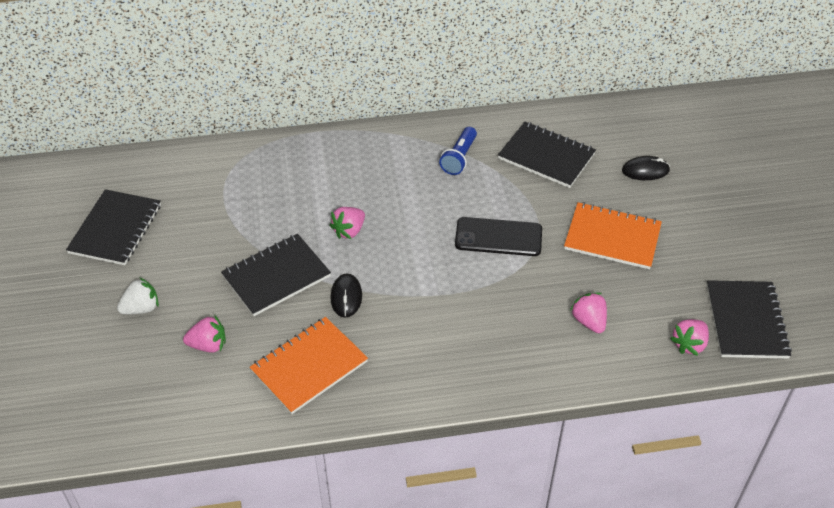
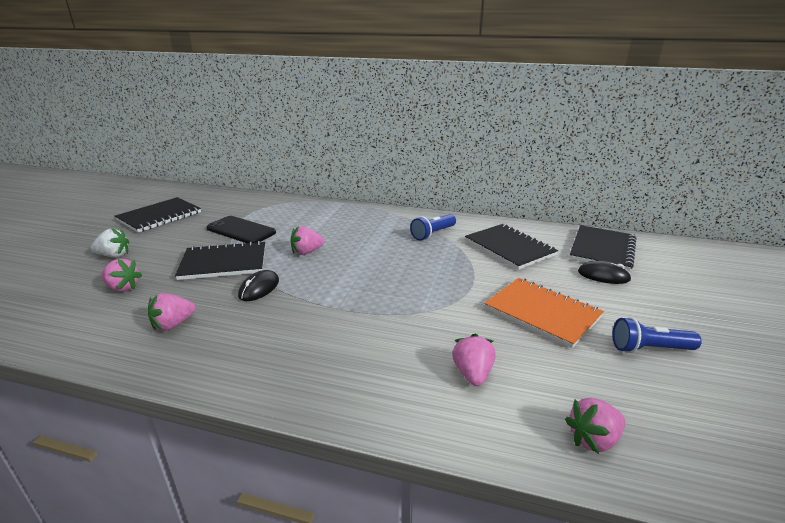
camera: 25 degrees right, 20 degrees down
(309, 366) = (173, 324): orange notebook -> pink strawberry
(498, 237) = (426, 285): black phone -> black phone (241, 230)
(703, 248) = (649, 348): none -> blue flashlight
(746, 321) = (691, 439): black notebook -> black notebook (602, 249)

